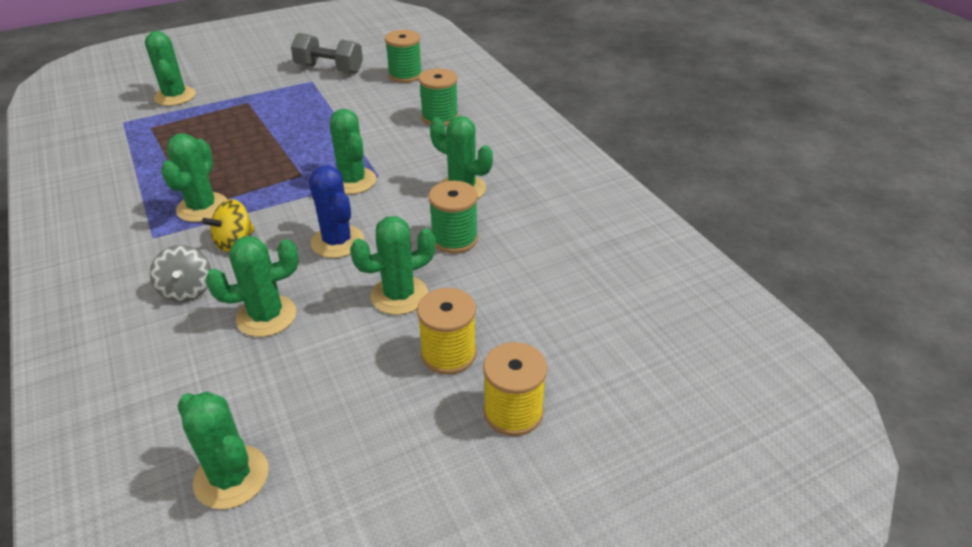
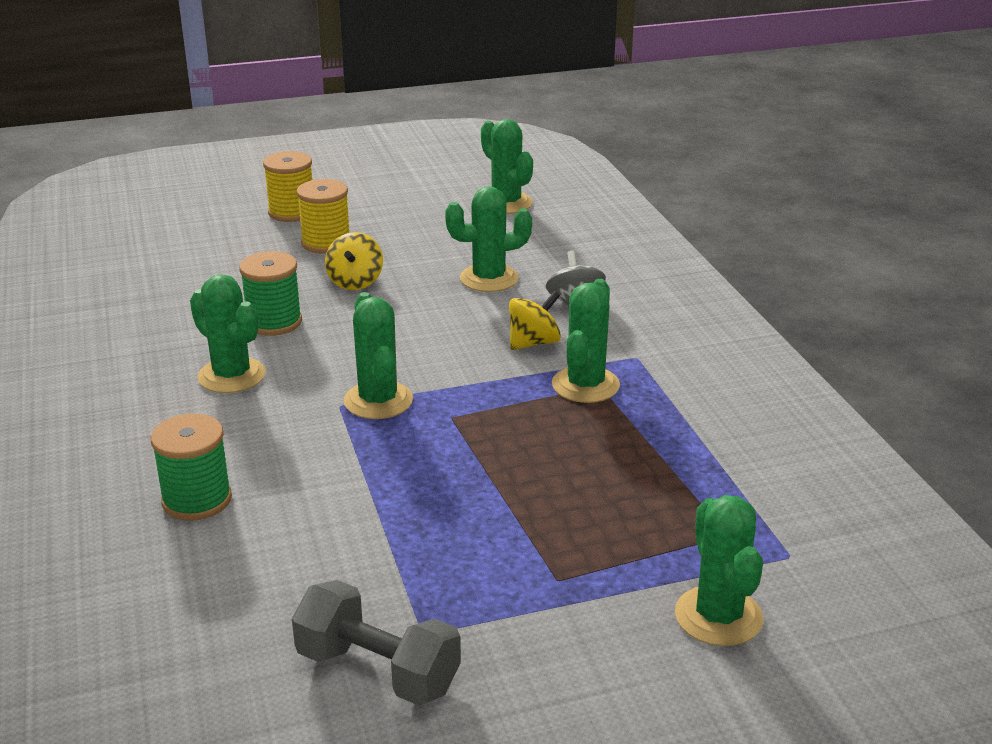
camera: 170 degrees left, 10 degrees down
(337, 241) = (411, 332): blue cactus -> none
(399, 295) = (355, 282): green cactus -> yellow spinning top
(405, 75) = (210, 626): green spool -> none

